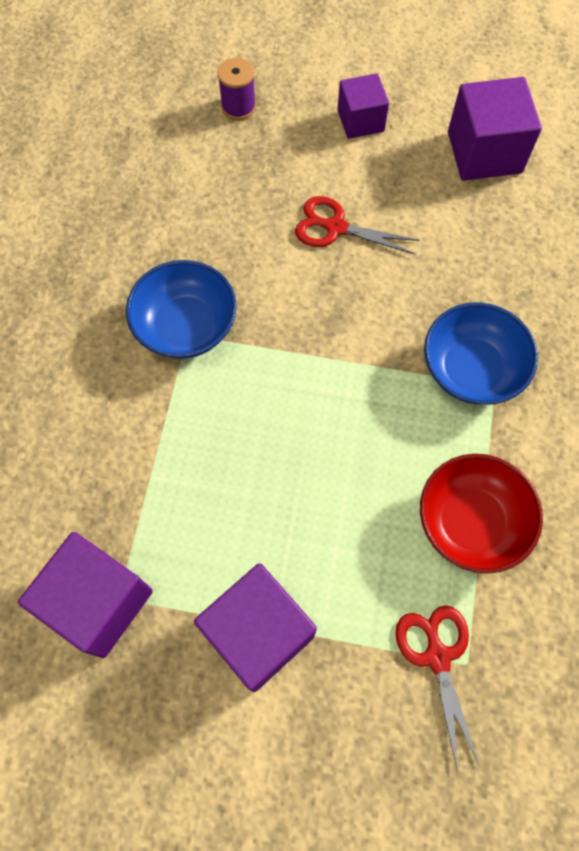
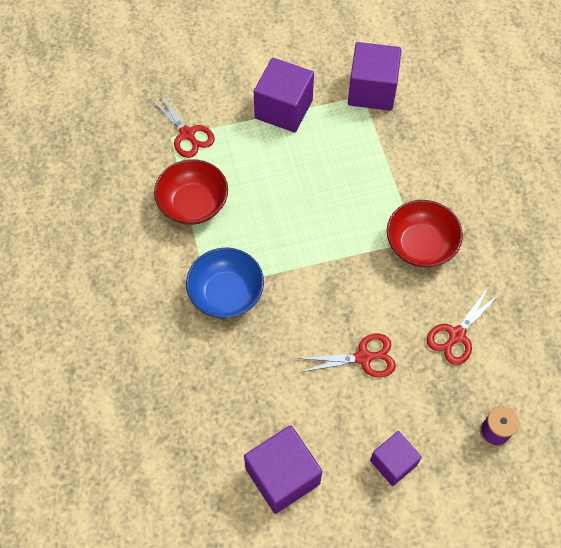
camera: 155 degrees right, 5 degrees down
(186, 326) = (420, 245): blue bowl -> red bowl
(214, 208) = (456, 335): none -> red scissors

